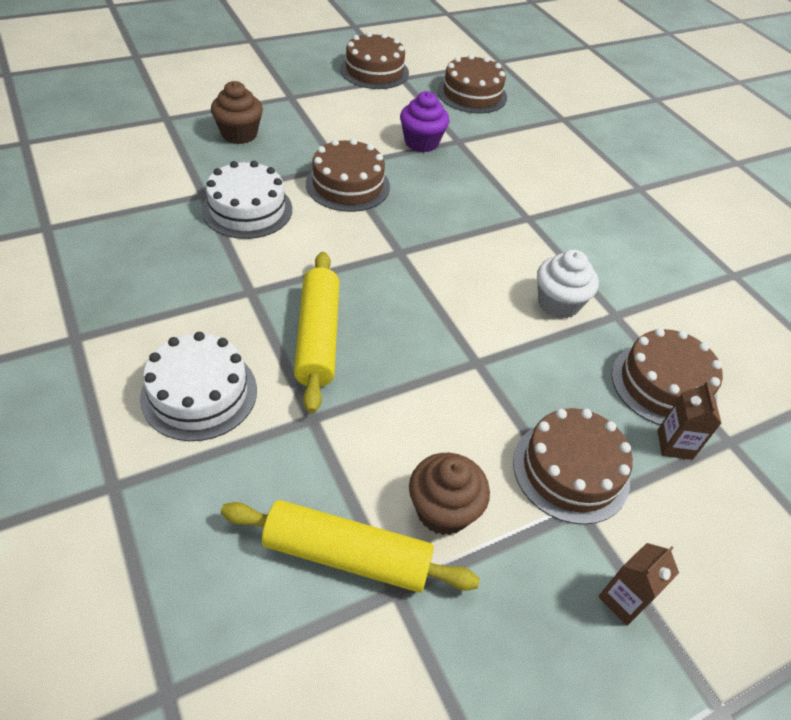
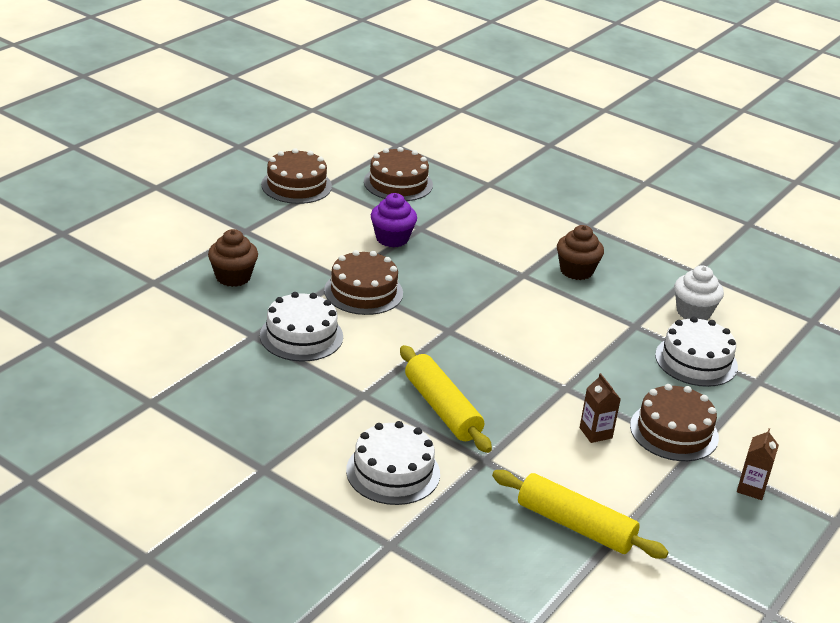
camera: 25 degrees left, 15 degrees down
(347, 555) = (575, 525): yellow rolling pin -> yellow rolling pin turned 45 degrees clockwise
(443, 510) = (613, 481): brown cupcake -> brown cupcake (576, 271)
(558, 303) = (590, 330): white cupcake -> white cupcake (693, 312)
(663, 385) = (696, 360): brown cake -> white cake
(674, 444) = (726, 395): brown carton -> brown carton (595, 433)

